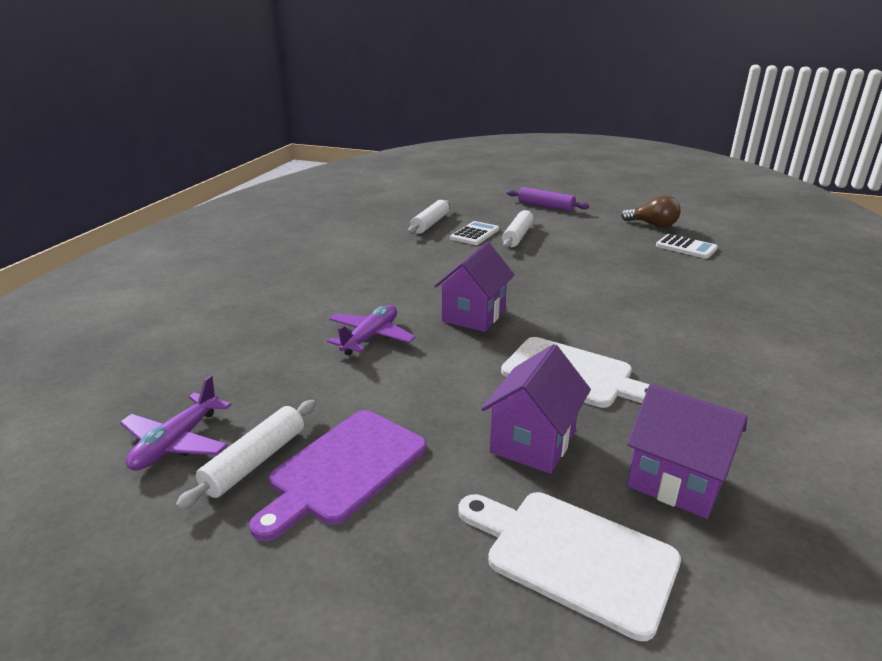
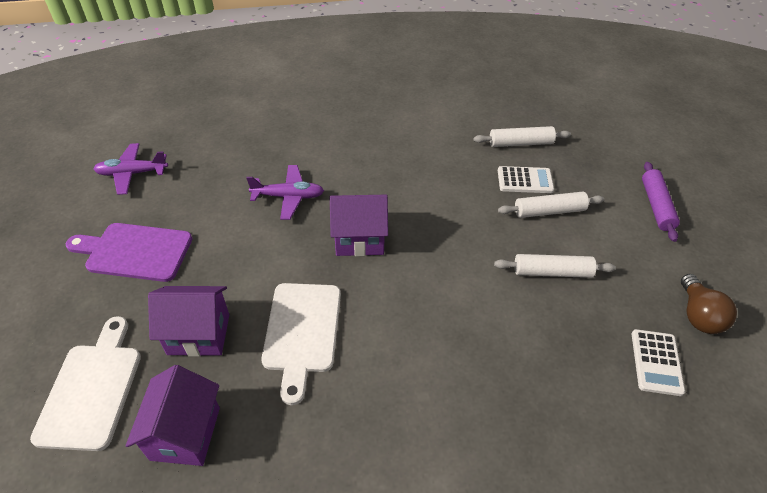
camera: 60 degrees right, 20 degrees up
(255, 461) = (128, 212): white rolling pin -> white rolling pin (552, 272)

